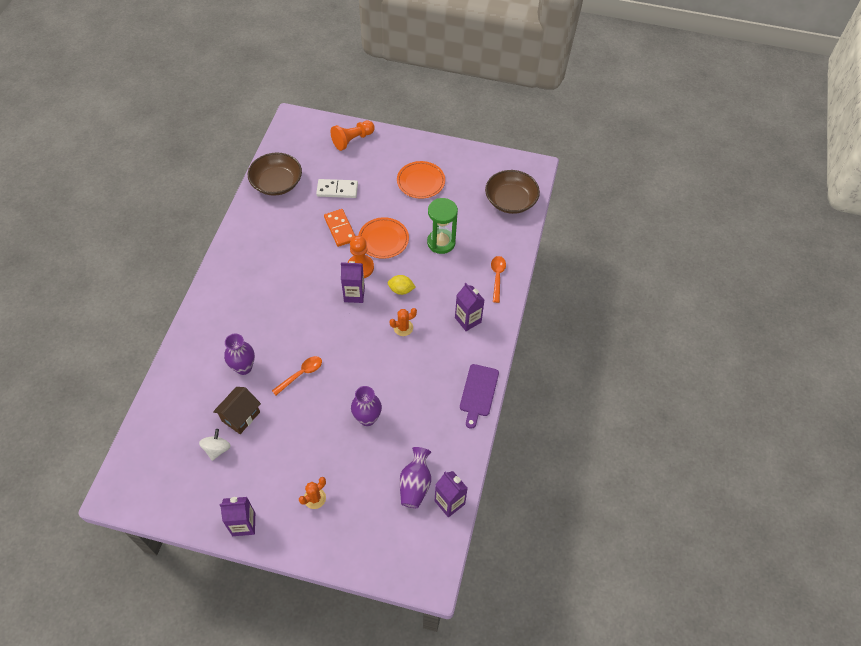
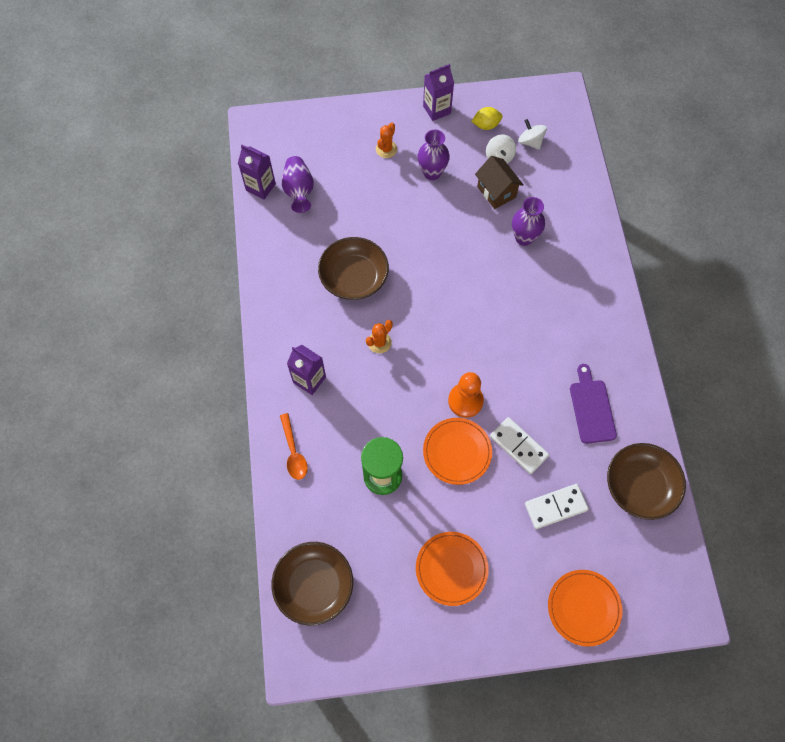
camera: 160 degrees right, 10 degrees up
(179, 454) = (530, 142): none -> white spinning top
(240, 416) = (496, 192): brown house -> brown house turned 45 degrees counterclockwise
(301, 374) = (462, 252): orange spoon -> none
(340, 229) = (518, 446): orange domino -> white domino
(352, 140) = (584, 607): orange pawn -> orange plate
(354, 294) = (454, 362): purple carton -> none
(367, 418) = (372, 233): purple vase -> purple vase (432, 173)
(400, 385) = (354, 277): none -> brown bowl
(401, 290) = (403, 389): yellow lemon -> yellow lemon (486, 125)
(478, 393) = (268, 299): purple cutting board -> purple cutting board (591, 408)

